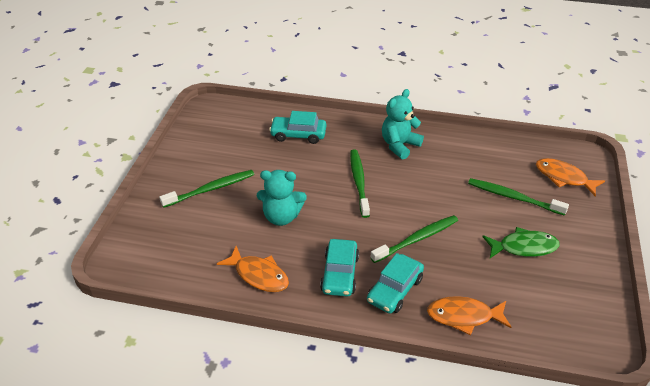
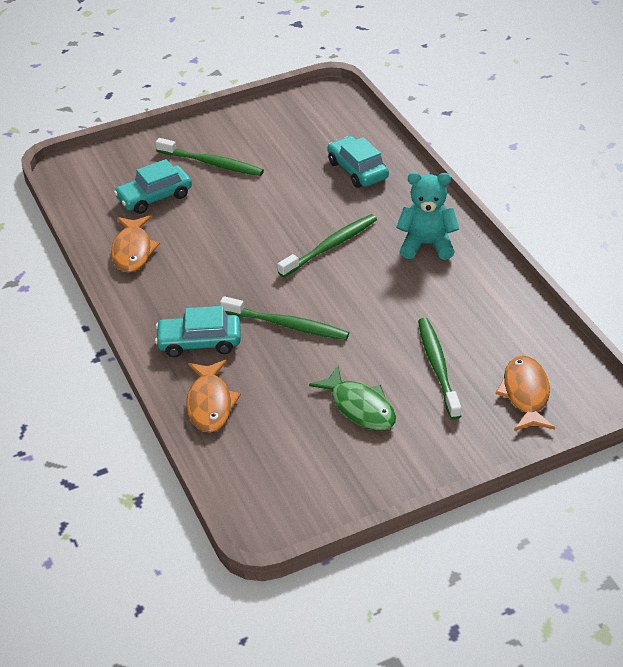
camera: 55 degrees right, 0 degrees up
(281, 217) = (222, 224): turquoise teddy bear -> none
(340, 274) = (185, 298): turquoise car -> turquoise car (154, 197)
(463, 316) = (210, 404): orange fish -> orange fish turned 150 degrees counterclockwise

